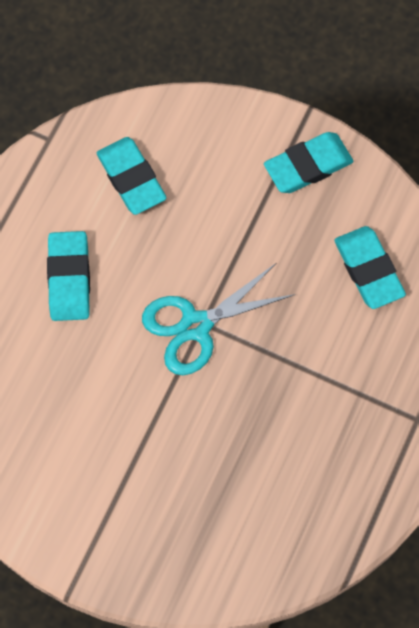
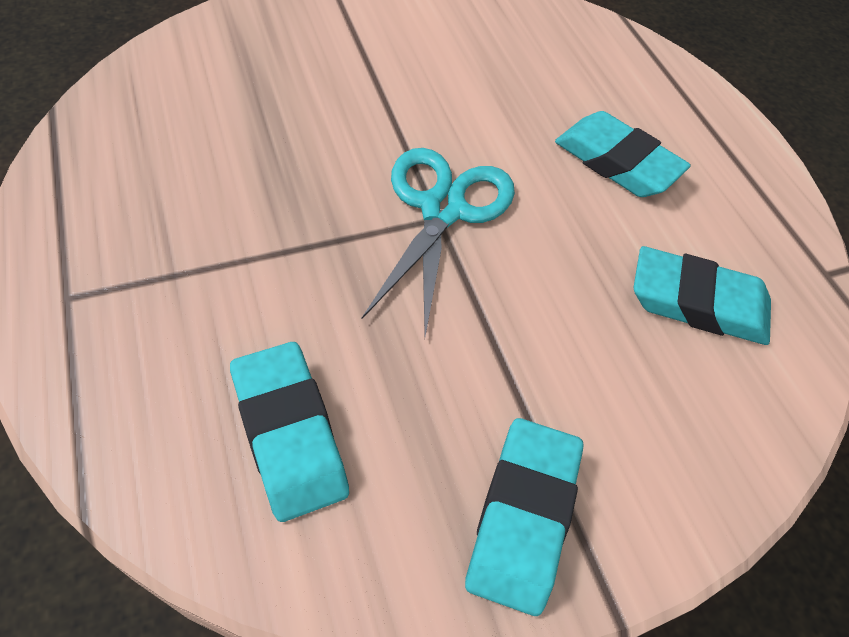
camera: 130 degrees right, 15 degrees down
(368, 270) = (289, 434): turquoise eraser -> turquoise eraser turned 45 degrees clockwise

